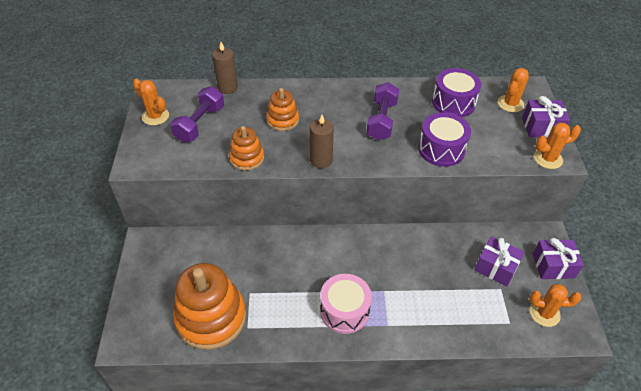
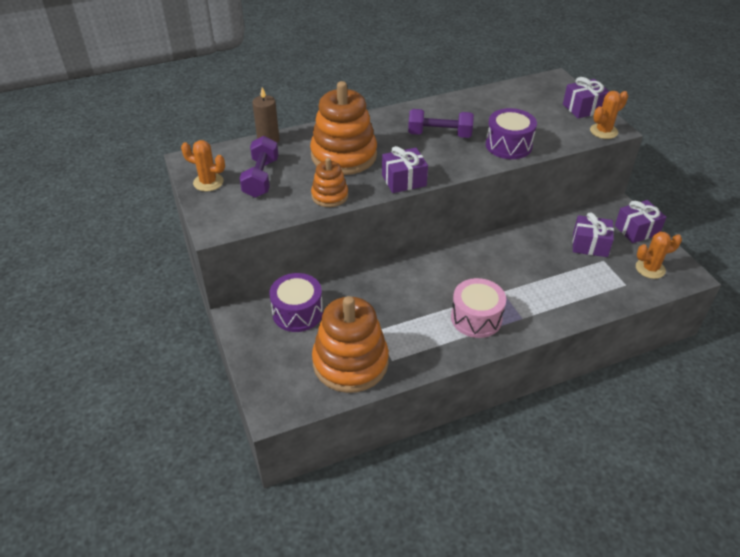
camera: 20 degrees left, 5 degrees down
(282, 120) = (344, 156): orange stacking toy -> orange stacking toy, size x1.92
(321, 160) = (404, 180): brown candle -> purple gift
(381, 120) = (439, 135): purple dumbbell -> purple dumbbell turned 75 degrees counterclockwise
(453, 103) = (496, 106): purple drum -> purple drum (297, 312)
(510, 104) = (546, 96): orange cactus -> none

